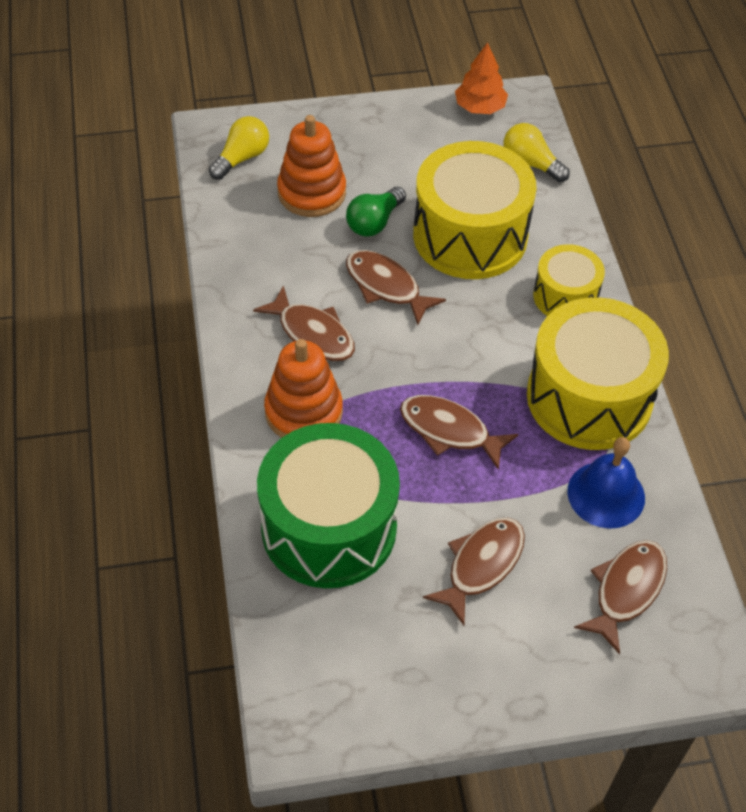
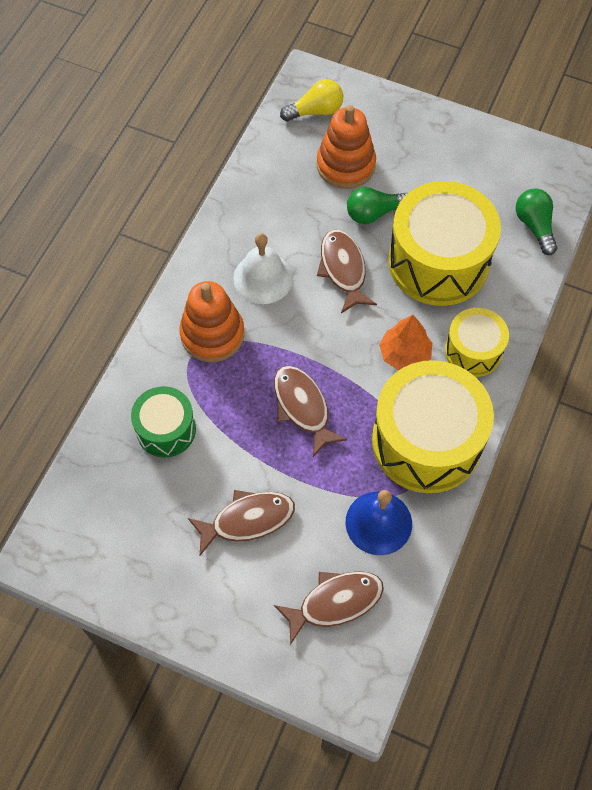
camera: 35 degrees right, 10 degrees up
(312, 333) = (263, 278): brown fish -> white bell
(329, 527) = (166, 429): green drum -> green drum, size x0.55
(480, 107) = (531, 157): orange tree -> orange tree (404, 354)
(531, 163) = (534, 226): yellow light bulb -> green light bulb

